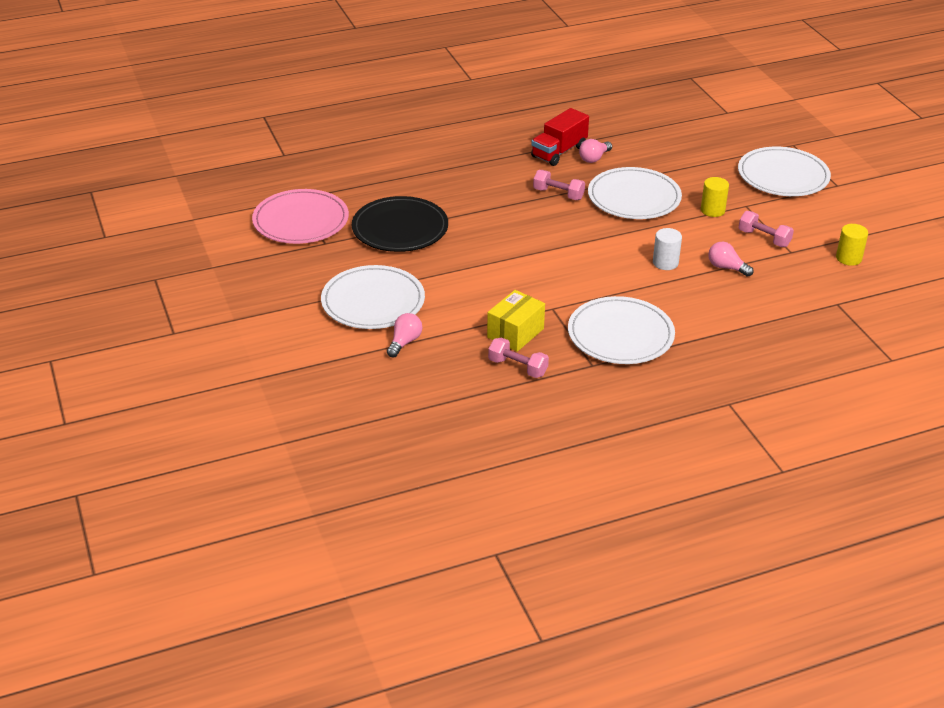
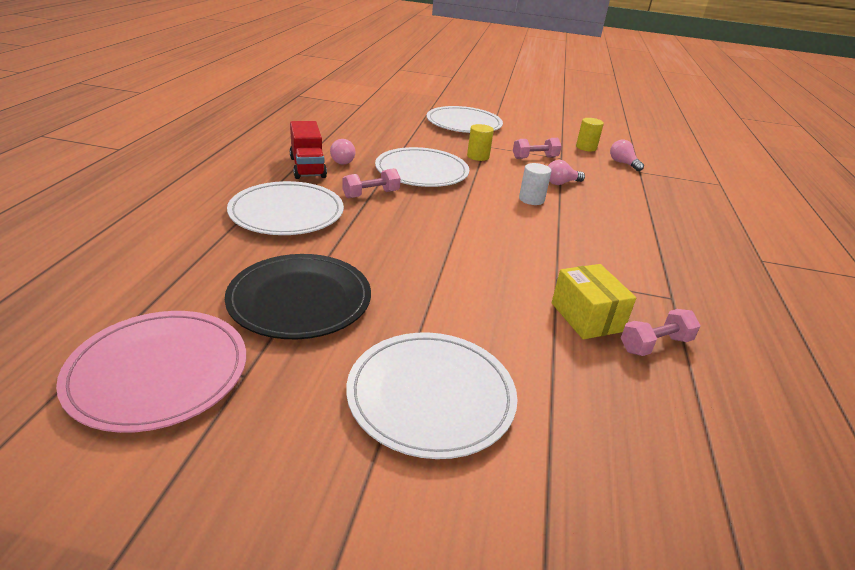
camera: 60 degrees left, 5 degrees down
(404, 342) = (550, 411): pink light bulb -> pink light bulb (623, 163)
(620, 334) = (627, 262): white plate -> white plate (287, 212)

